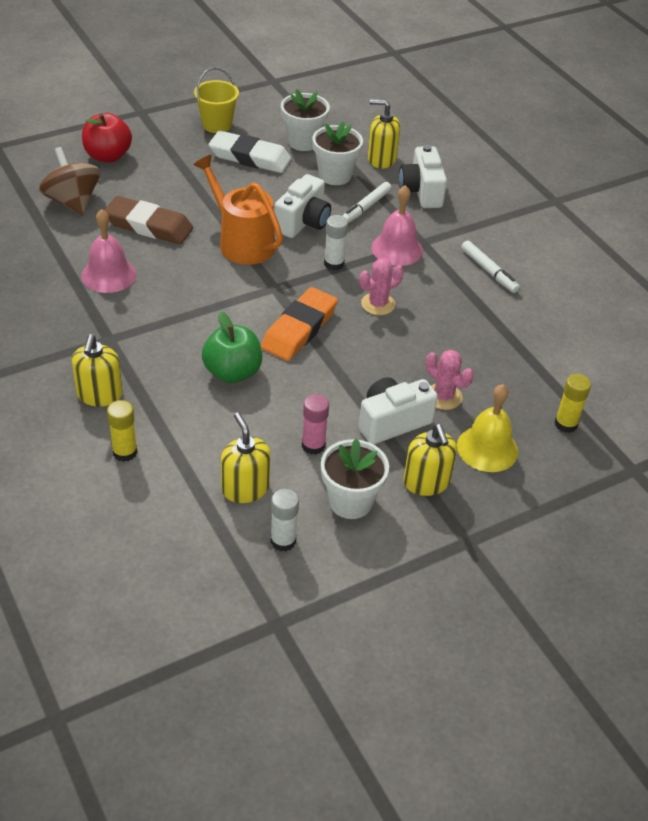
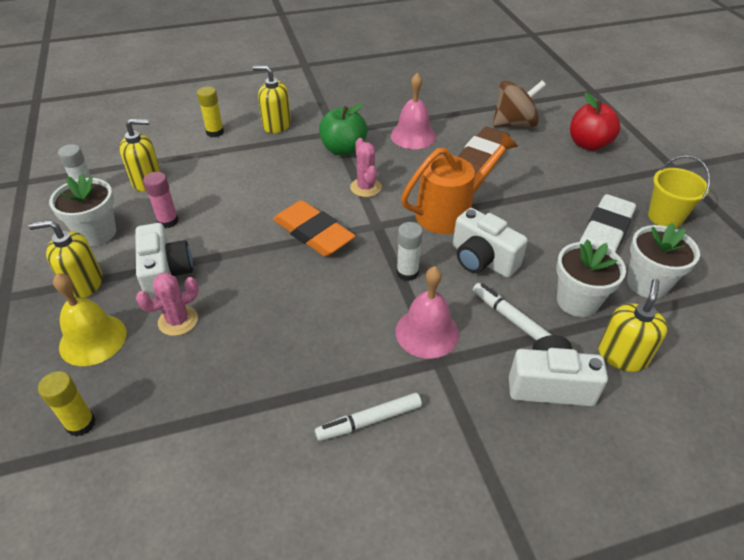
camera: 105 degrees right, 0 degrees up
(232, 372) = (273, 188): green apple -> green apple (343, 149)
(378, 304) = (333, 296): pink cactus -> pink cactus (365, 187)

